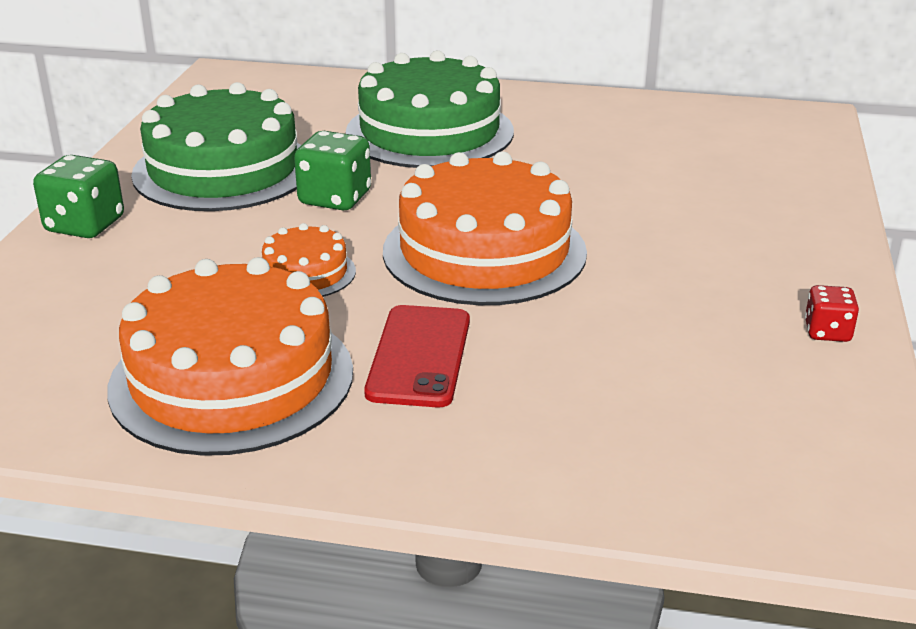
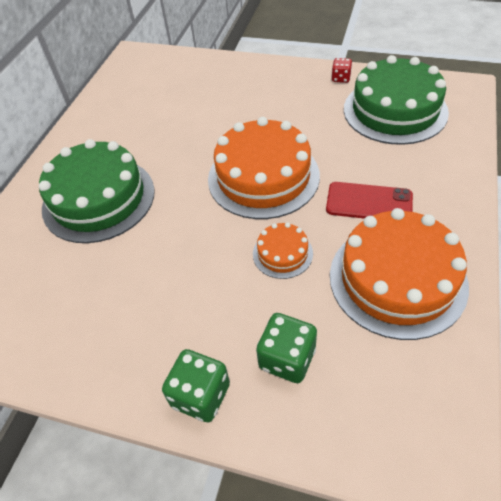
camera: 80 degrees left, 20 degrees up
(223, 170) = (125, 312): green cake -> green cake (395, 110)
(335, 198) = (186, 244): green dice -> green dice (287, 359)

